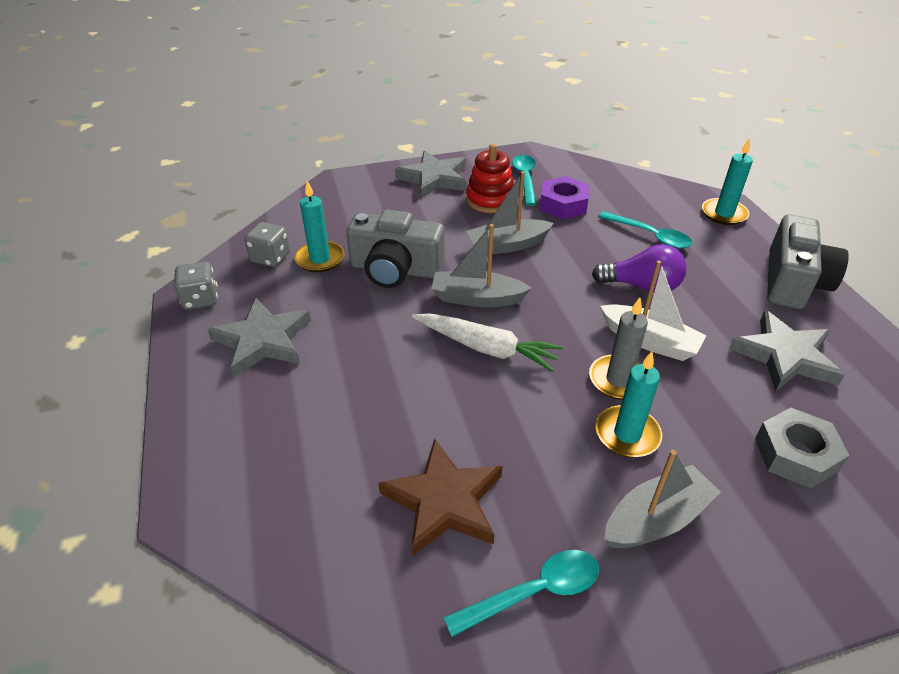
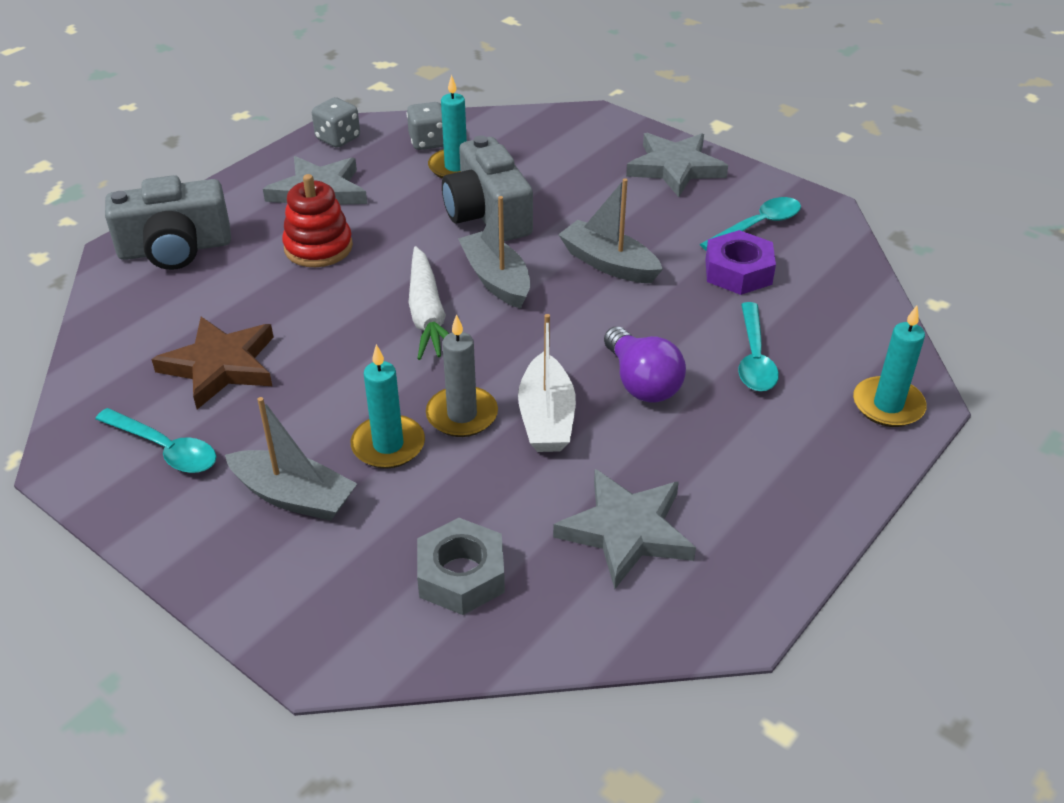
camera: 55 degrees right, 0 degrees up
(490, 200) = (681, 219): red stacking toy -> red stacking toy (318, 247)
(793, 282) = (795, 506): grey camera -> grey camera (175, 249)

